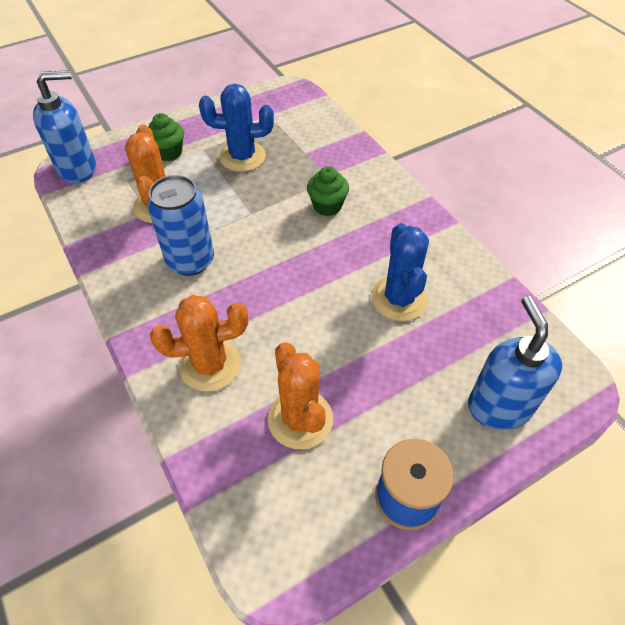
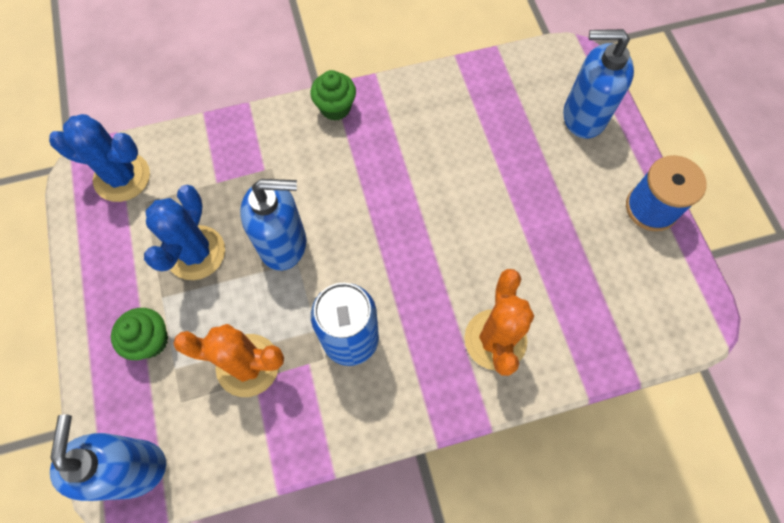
camera: 75 degrees left, 15 degrees up
(264, 201) = (283, 244): none -> blue soap dispenser
(300, 419) = (569, 270): orange cactus -> none
(327, 206) = (313, 182): green cupcake -> green cupcake (335, 108)
(399, 298) = (456, 153): blue cactus -> blue cactus (122, 177)

